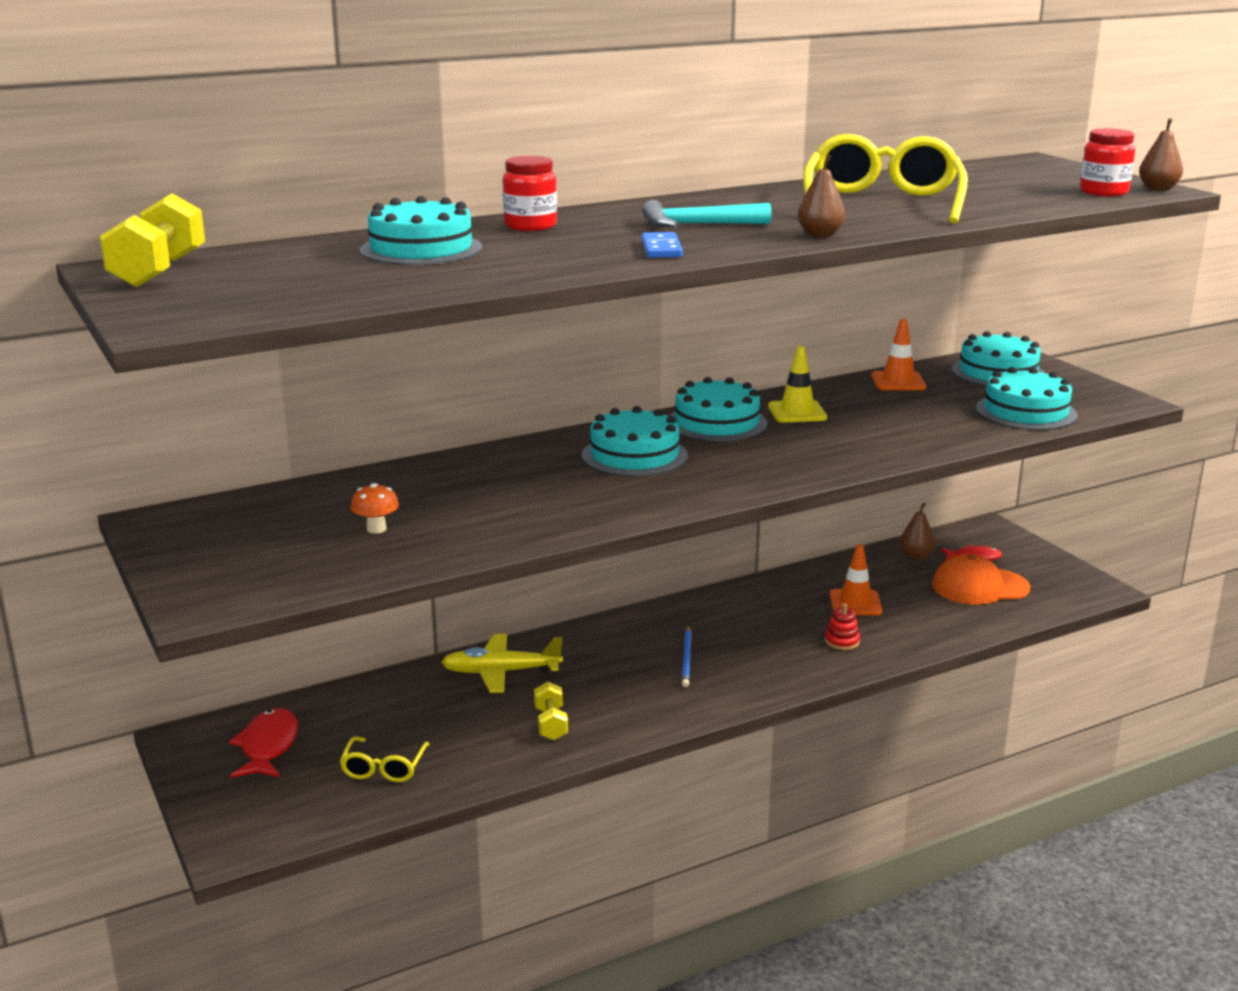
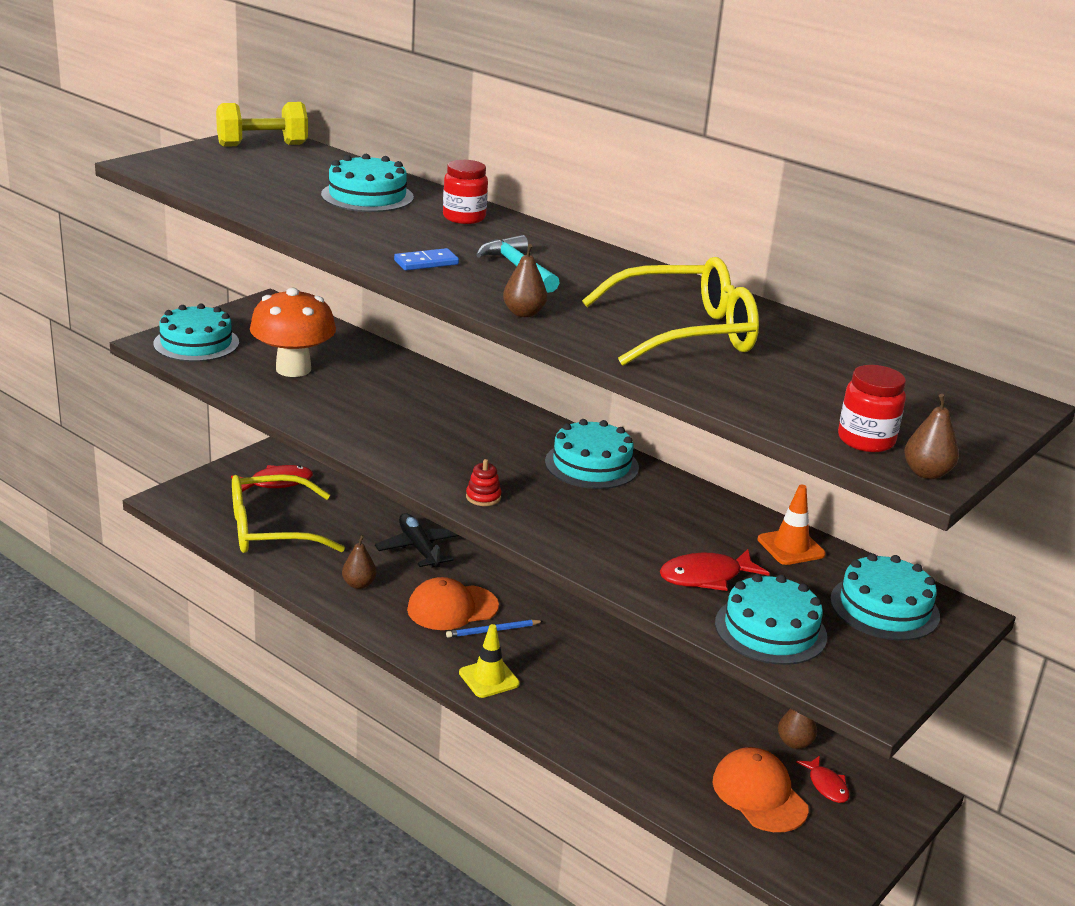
camera: 65 degrees right, 5 degrees up
(376, 529) = (293, 369): orange mushroom -> orange mushroom, size x2.45
(384, 768) = (271, 530): yellow glasses -> yellow glasses, size x2.07
(501, 672) = (419, 548): yellow plane -> black plane
(551, 724) = (359, 584): yellow dumbbell -> brown pear
(632, 674) = (452, 608): none -> orange cap
(634, 455) = (489, 438): turquoise cake -> turquoise cake (196, 343)
(797, 412) = (652, 500): yellow traffic cone -> yellow traffic cone (489, 678)
(842, 641) = (578, 712): red stacking toy -> red stacking toy (483, 497)
(855, 603) = (659, 712): orange traffic cone -> none
(939, 417) = (706, 577): none -> red fish

